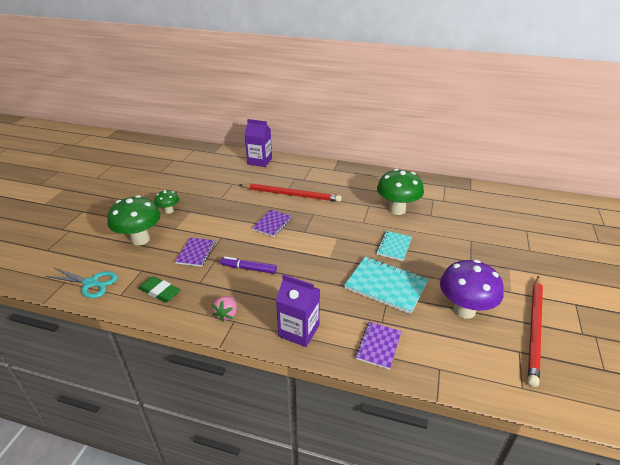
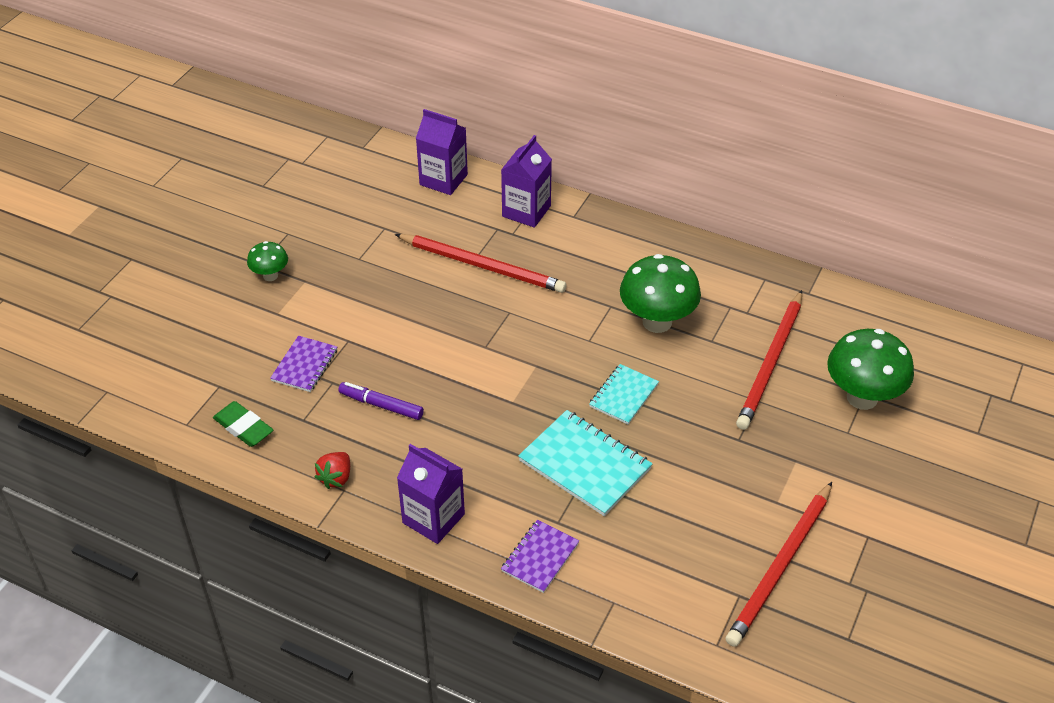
camera: 10 degrees right, 10 degrees up
(91, 283) = (145, 399): turquoise scissors -> none
(140, 239) = (220, 328): green mushroom -> green mushroom (862, 397)
(227, 314) = (336, 478): pink strawberry -> red strawberry
(272, 224) = (436, 325): purple notebook -> none
(308, 170) = (526, 211): none -> purple carton
(464, 310) = (689, 521): purple mushroom -> none
(468, 222) = (770, 363): none -> red pencil

